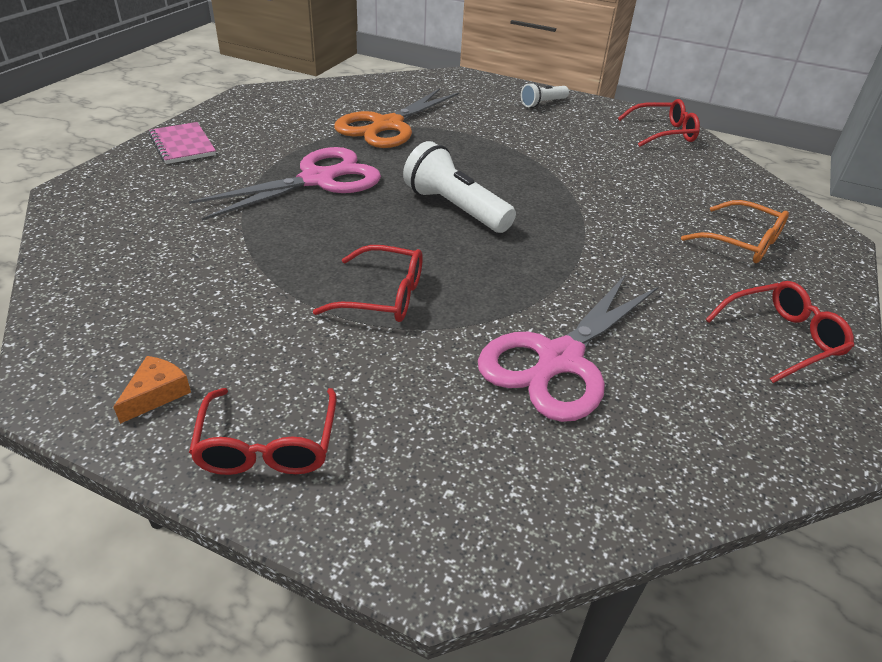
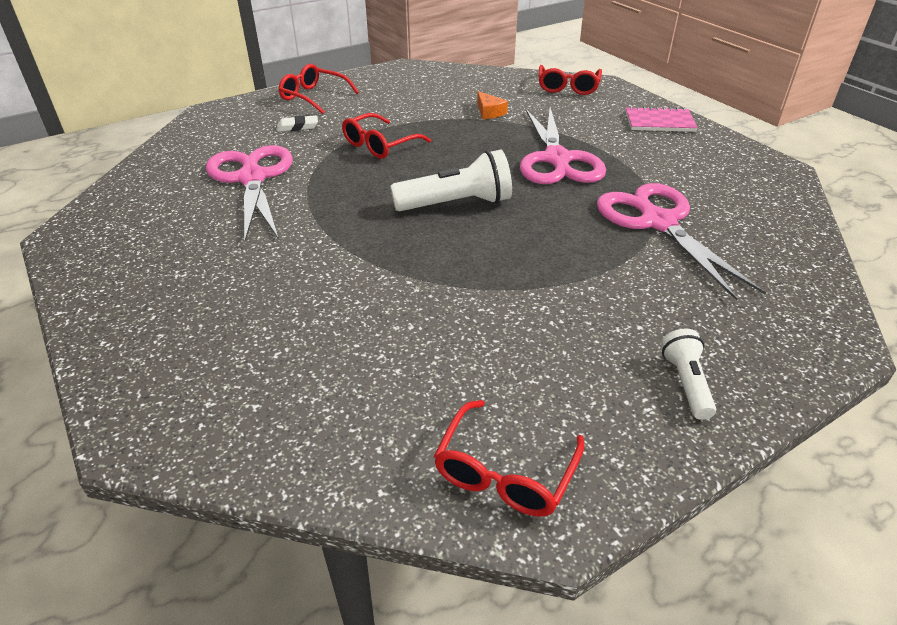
camera: 125 degrees right, 0 degrees up
(156, 394) = (376, 83): orange cheese -> orange cheese (489, 112)
(387, 126) = (658, 222): orange scissors -> pink scissors
(395, 398) = (298, 127): none -> white eraser
(741, 242) = (226, 345): orange glasses -> none
(781, 338) = (129, 276): red glasses -> red glasses (568, 87)

